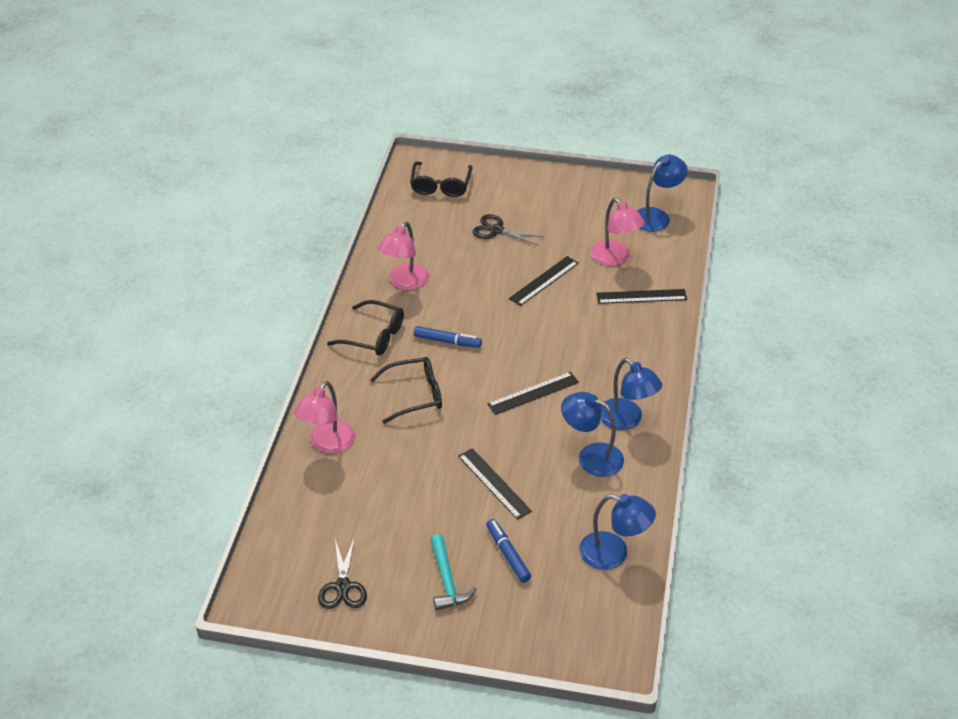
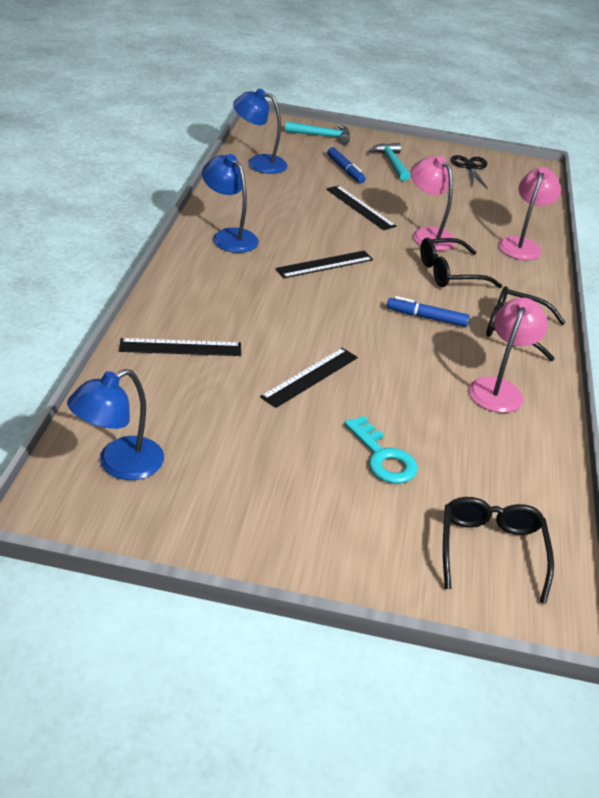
camera: 175 degrees right, 5 degrees down
(496, 230) = (383, 457): black scissors -> turquoise key
(536, 634) = (322, 136): none -> turquoise hammer
(591, 456) = (269, 215): blue lamp -> none
(615, 258) = (205, 400): pink lamp -> pink lamp (427, 235)

